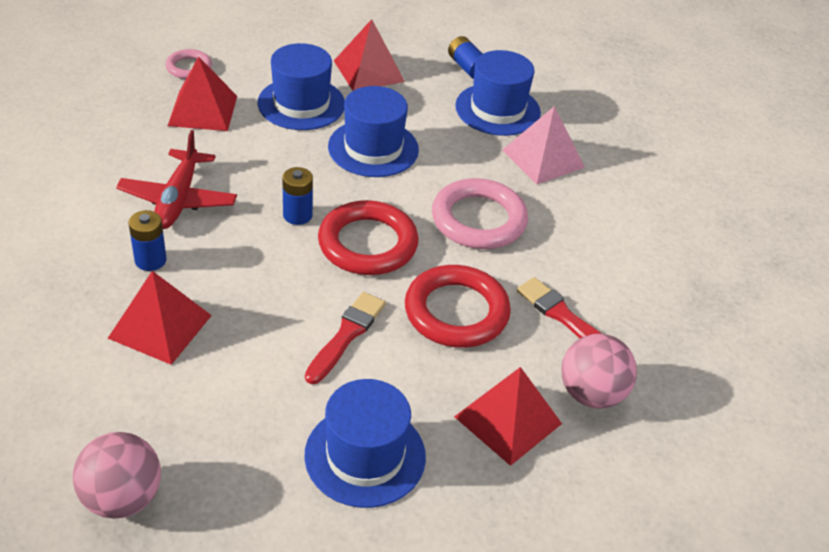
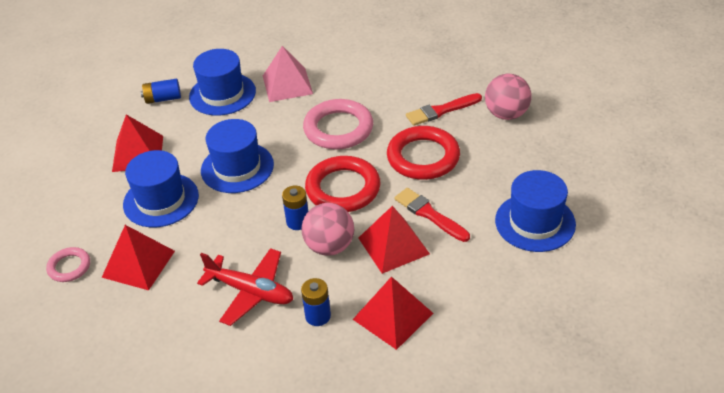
camera: 65 degrees left, 0 degrees up
(122, 498) = (549, 350): pink ball -> pink ball (329, 246)
(508, 420) = (519, 153): red pyramid -> red pyramid (393, 245)

